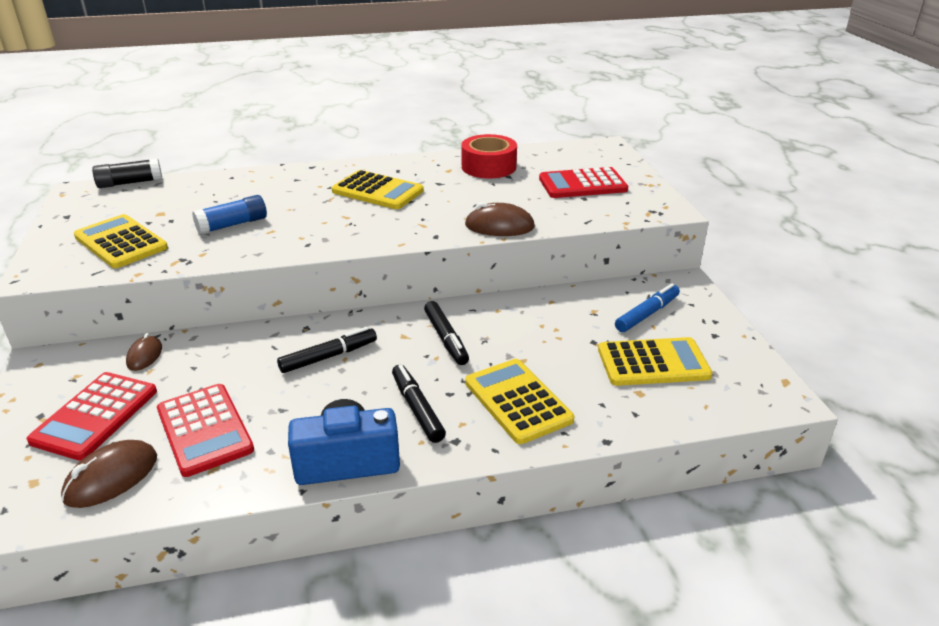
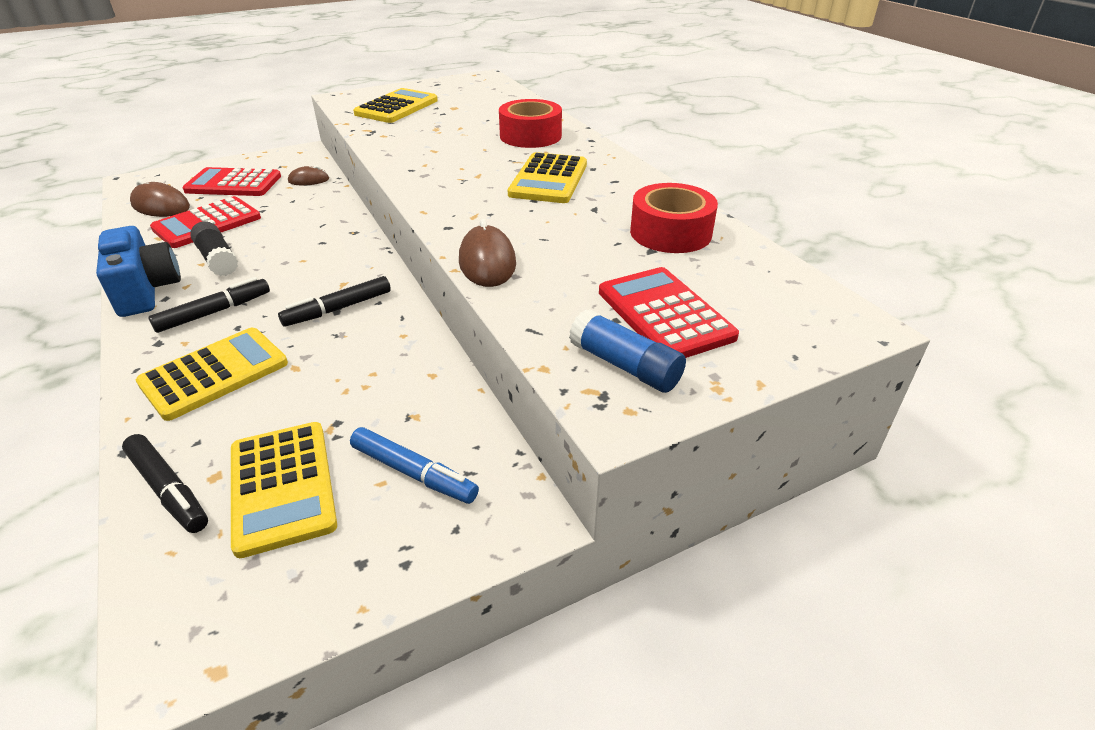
camera: 75 degrees right, 5 degrees up
(130, 183) = (506, 87): black glue stick -> black glue stick (218, 259)
(232, 225) = (441, 134): blue glue stick -> blue glue stick (625, 366)
(279, 187) = (530, 136): none -> red tape
(329, 356) = (305, 252): black marker -> black marker (168, 490)

